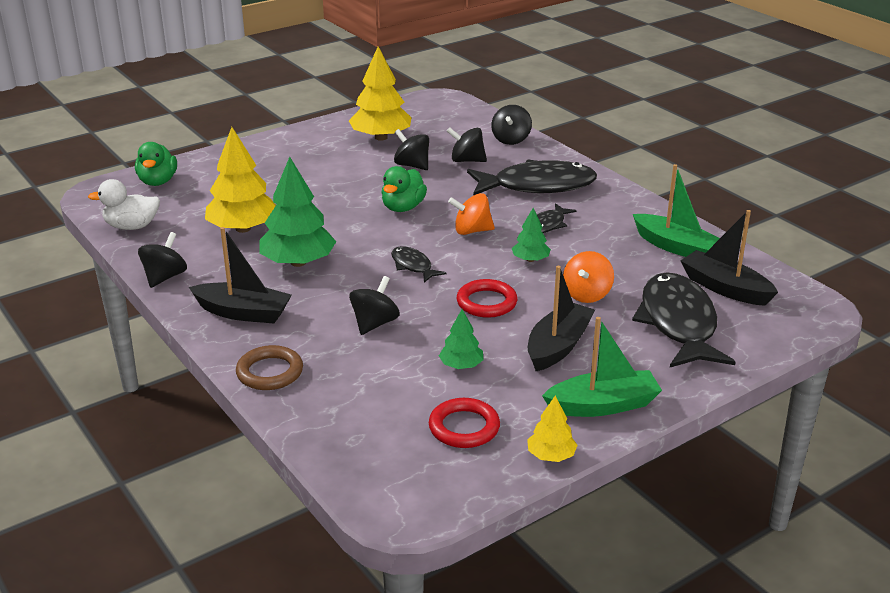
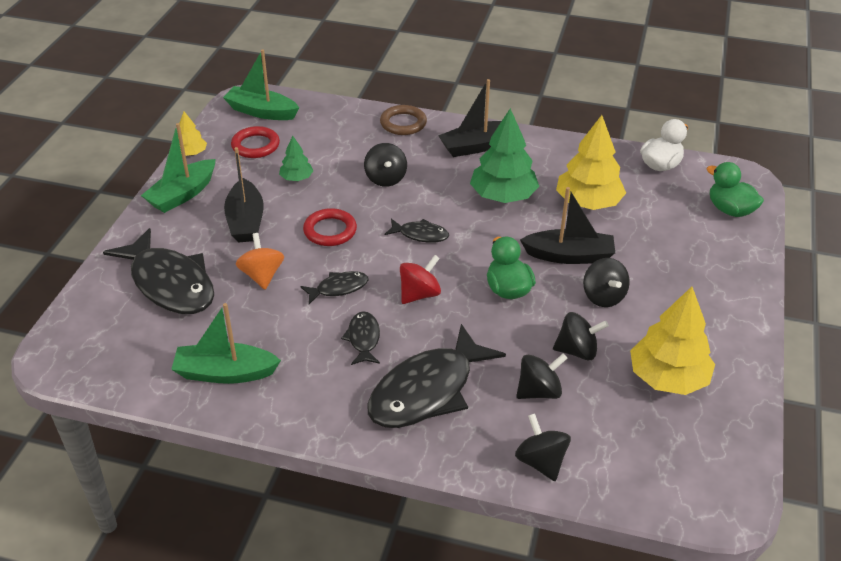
camera: 140 degrees right, 10 degrees up
(165, 277) = (564, 143): black spinning top -> black spinning top (603, 296)
(405, 475) = (261, 112): none -> green boat
(472, 231) = (419, 294): orange spinning top -> red spinning top
(530, 259) = (339, 288): green tree -> black fish
(725, 288) = (149, 342): black boat -> black boat (569, 256)

